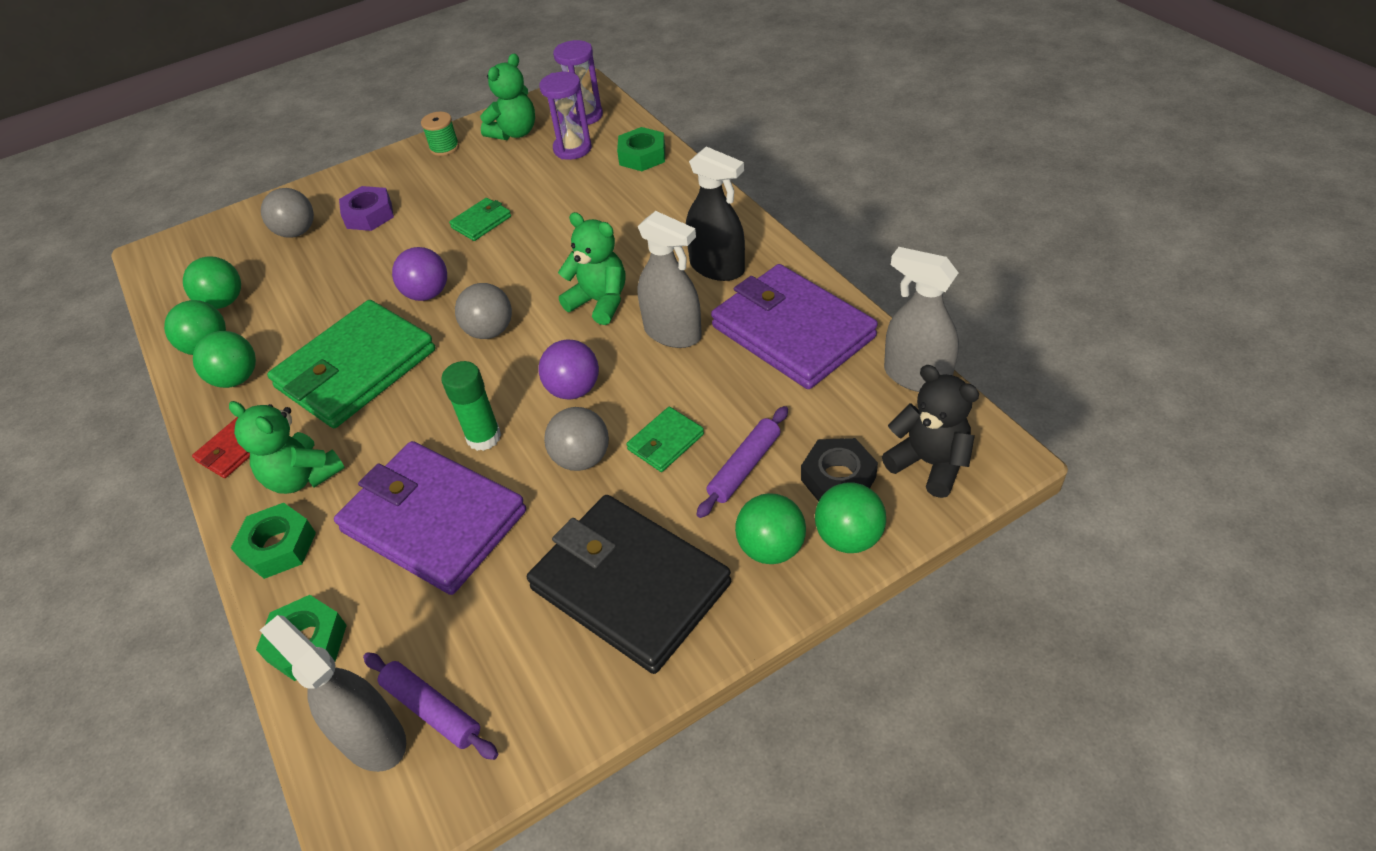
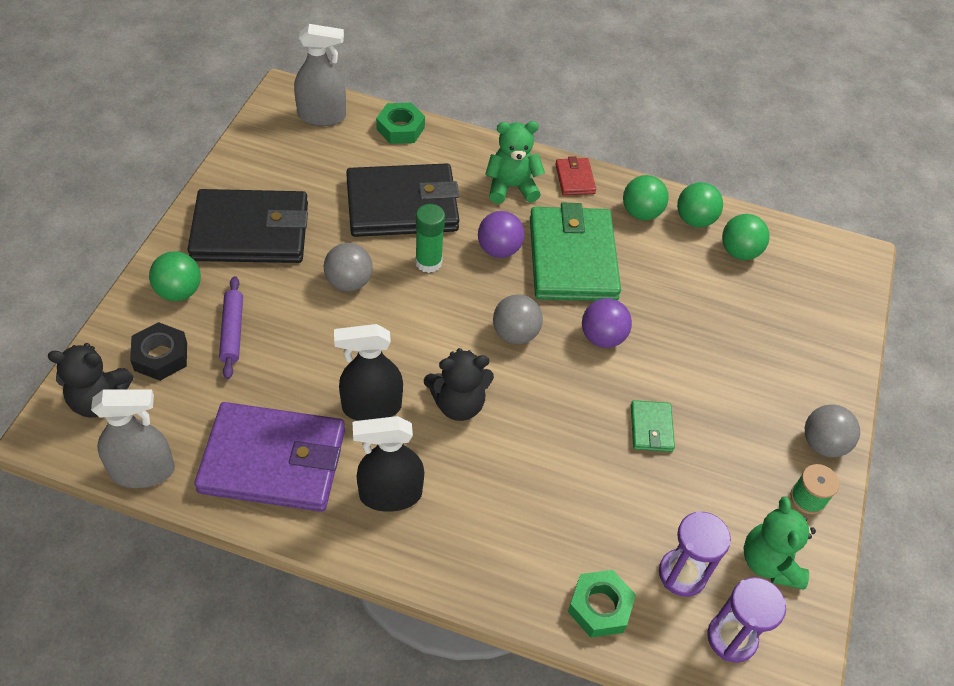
camera: 130 degrees right, 5 degrees up
(278, 546) = (474, 153): green nut -> none
(297, 232) = (786, 332): grey ball -> grey ball (823, 444)
(369, 215) = (755, 381): purple nut -> none
(432, 709) = (305, 137): purple rolling pin -> none
(434, 521) = (402, 205): purple wallet -> black wallet
(573, 389) = (402, 323): purple ball -> purple ball (499, 249)
(599, 302) = (458, 404): green teddy bear -> black teddy bear
(665, 442) = (301, 321): green wallet -> none
(673, 333) = (371, 407): grey spray bottle -> black spray bottle
(848, 537) = (131, 322): green ball -> none

